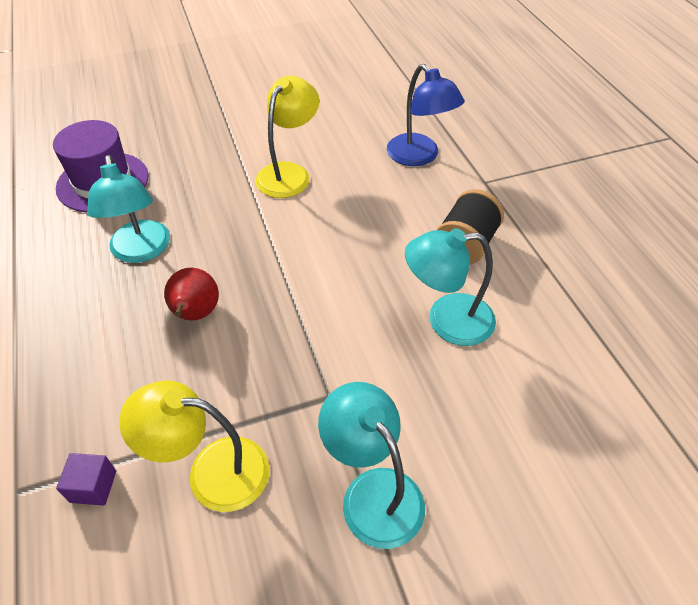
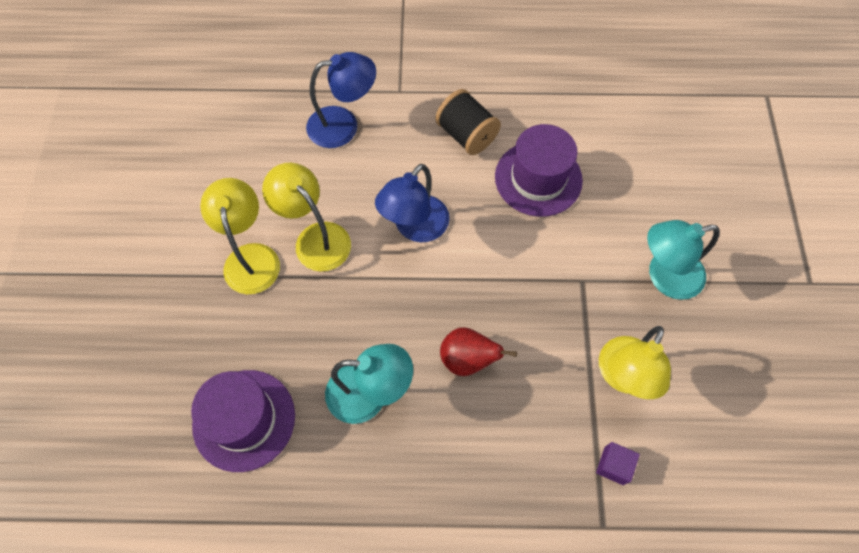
camera: 70 degrees left, 15 degrees up
(254, 142) = (250, 257): none -> yellow lamp
(331, 235) = (415, 228): none -> blue lamp
(446, 320) = (538, 178): turquoise lamp -> purple hat

